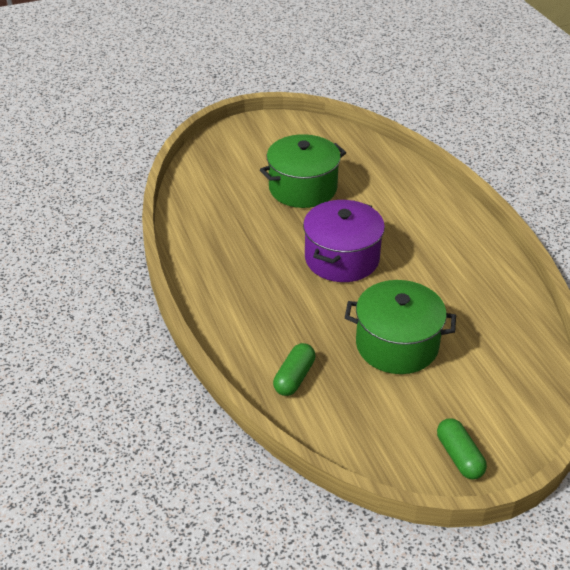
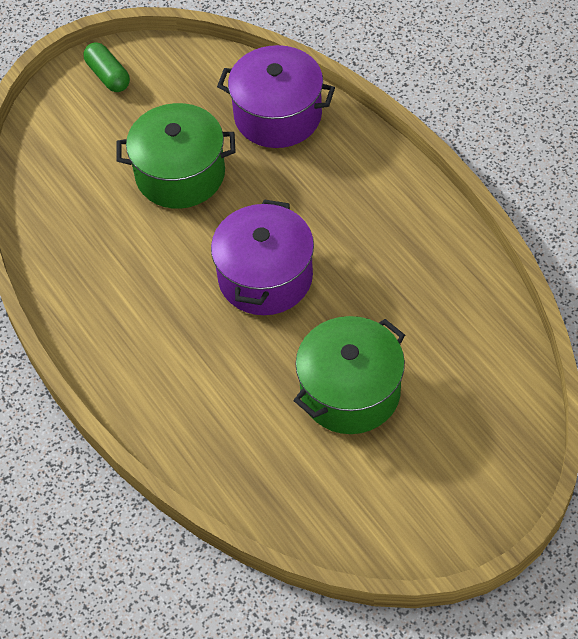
camera: 170 degrees right, 15 degrees up
(294, 377) = (278, 115): green capsule -> purple pot

